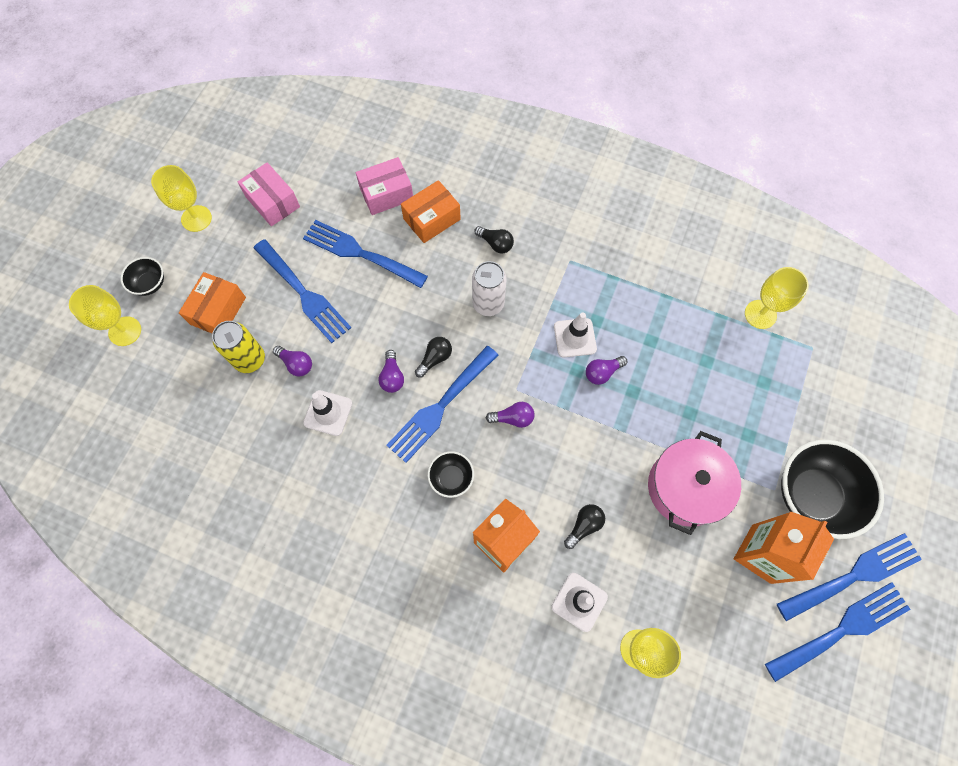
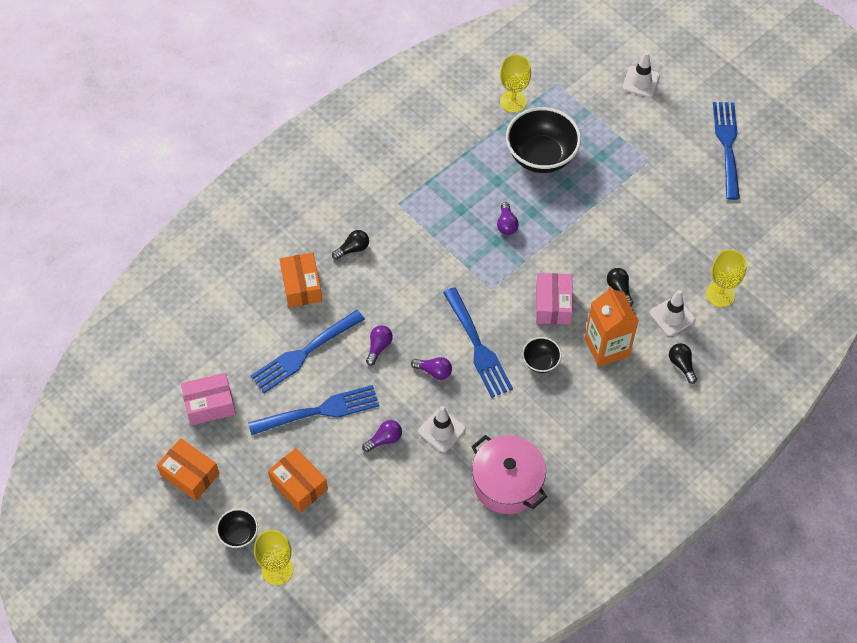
camera: 65 degrees left, 10 degrees down
(196, 218) = (190, 474): yellow goblet -> orange box
(250, 359) = (361, 474): yellow can -> none
(386, 194) = (255, 311): pink box -> pink box (553, 305)
(435, 359) = (434, 334): black light bulb -> black light bulb (681, 365)
(488, 304) = (405, 277): white can -> none
(513, 418) = (513, 300): purple light bulb -> purple light bulb (379, 347)
(575, 338) = (468, 230): white traffic cone -> white traffic cone (641, 81)
(685, 487) = (621, 213): pink pot -> pink pot (507, 483)
(761, 553) = (689, 190): orange carton -> none
(812, 495) = (663, 140): black bowl -> black bowl (541, 156)
(842, 629) = (758, 170): blue fork -> none

